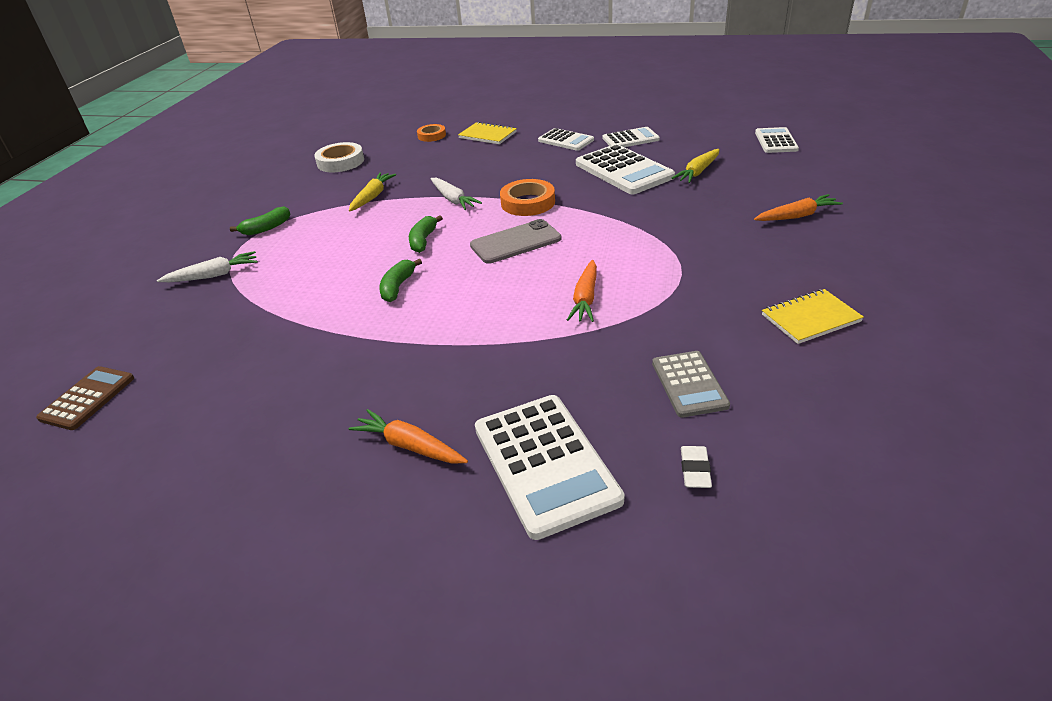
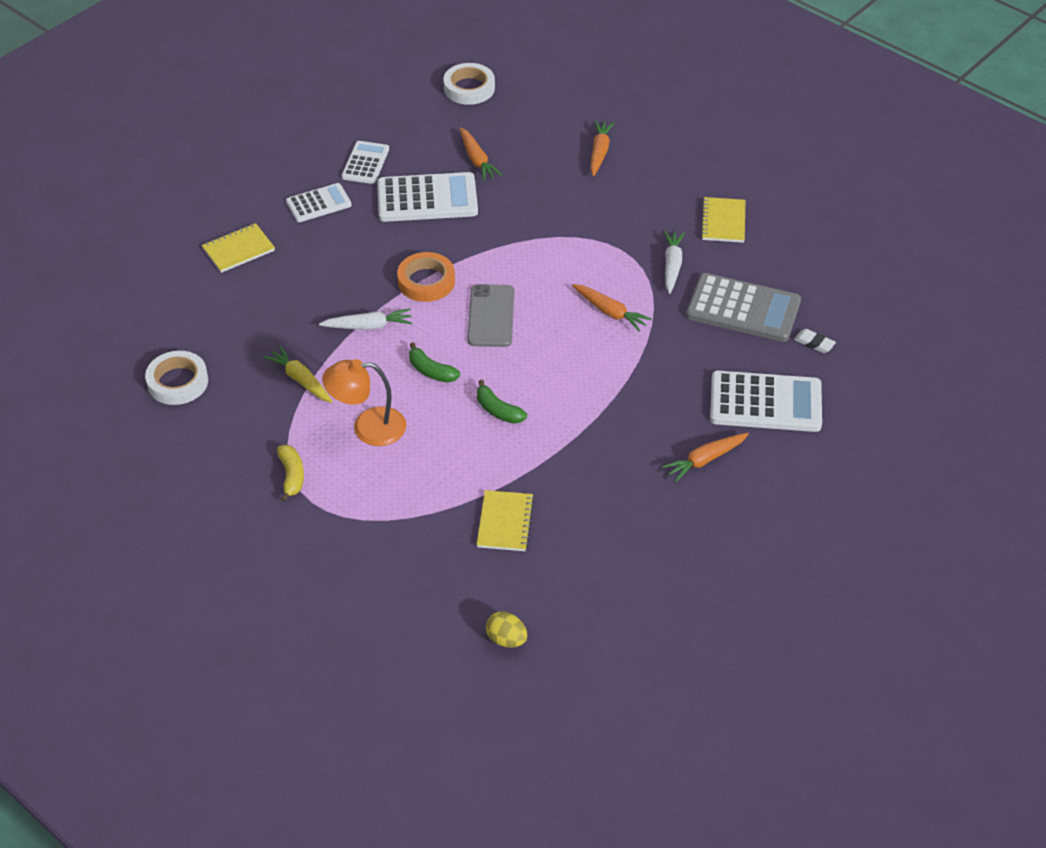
camera: 65 degrees left, 10 degrees up
(88, 398) = (506, 639): brown calculator -> yellow egg
(213, 275) = (359, 532): white carrot -> white carrot (672, 265)
(250, 341) = (505, 522): none -> yellow notebook
(266, 228) = (292, 476): green banana -> yellow banana
(337, 238) = (368, 427): none -> orange lamp
(431, 136) = (187, 290): orange tape -> none
(689, 384) = (743, 309): grey calculator -> grey calculator, size x1.69
(697, 172) = (477, 160): yellow carrot -> orange carrot
(776, 141) = (469, 88): white calculator -> white tape

